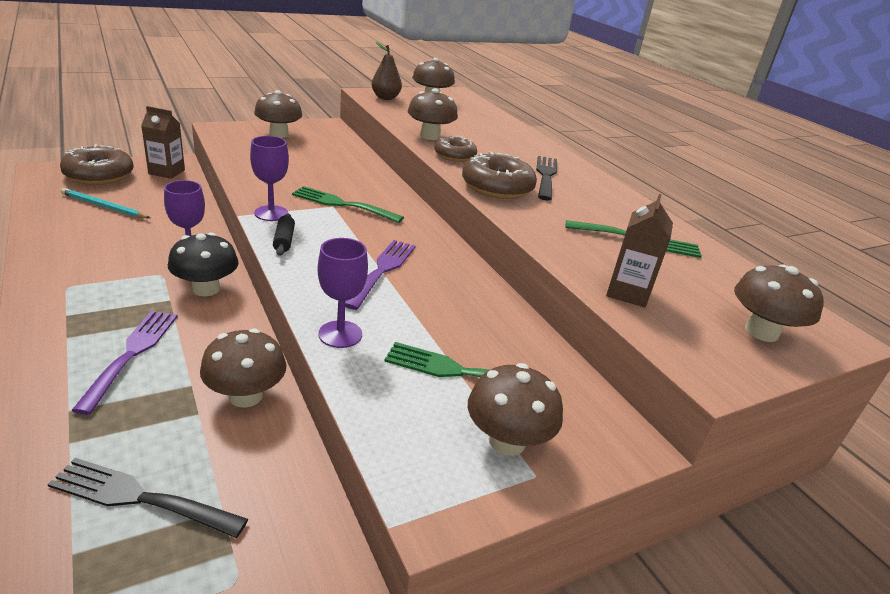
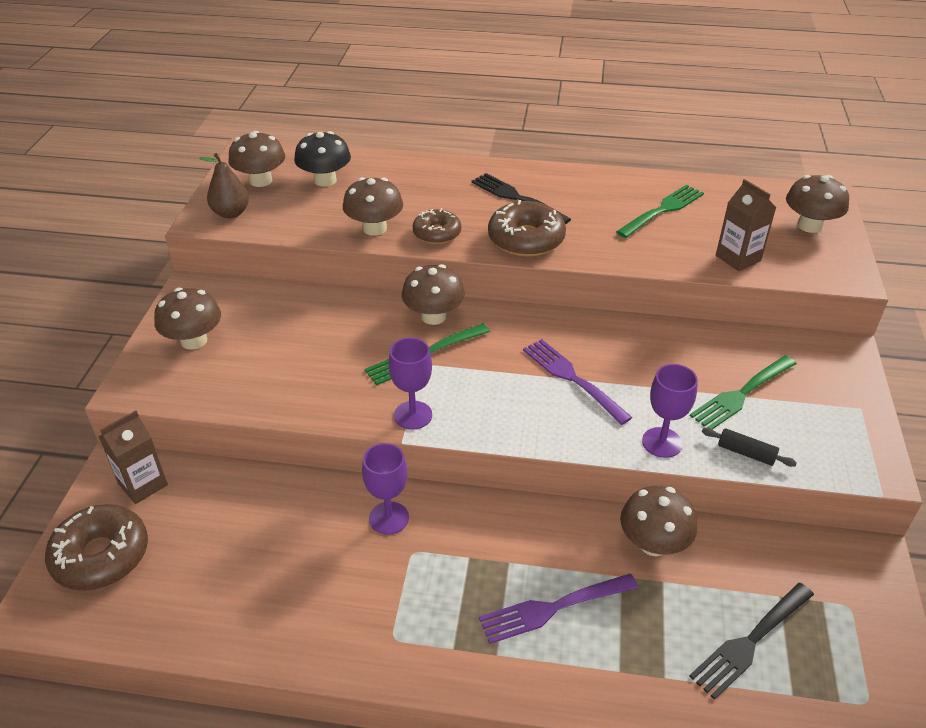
camera: 50 degrees left, 10 degrees up
(104, 206) = (206, 569): turquoise pencil -> none
(131, 354) = (553, 608): purple fork -> purple fork turned 60 degrees counterclockwise
(206, 289) = (464, 523): black mushroom -> black mushroom (325, 180)
(284, 240) = (479, 424): black rolling pin -> black rolling pin (746, 453)
(507, 441) = (824, 406): brown mushroom -> brown mushroom (433, 316)

